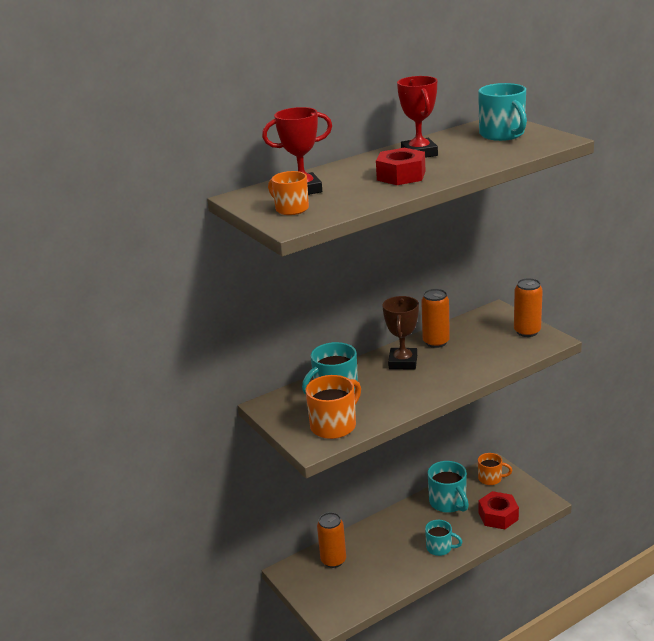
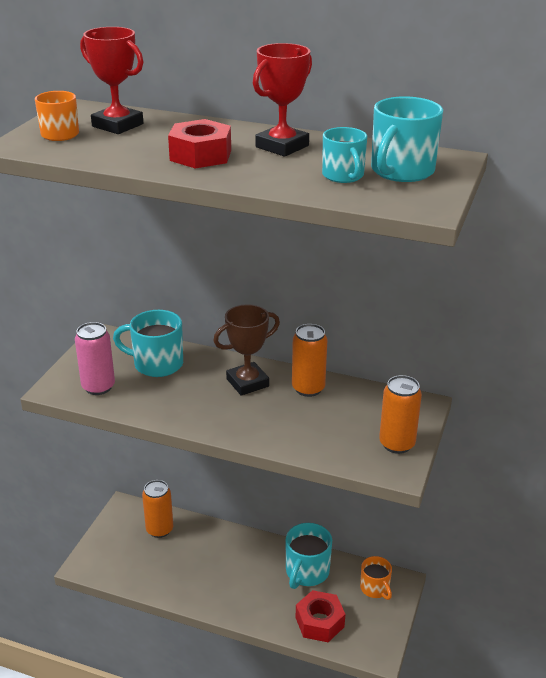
camera: 50 degrees right, 5 degrees up
(334, 425) = (98, 387): orange mug -> pink can
(440, 548) = (233, 597): turquoise mug -> turquoise mug (343, 176)

